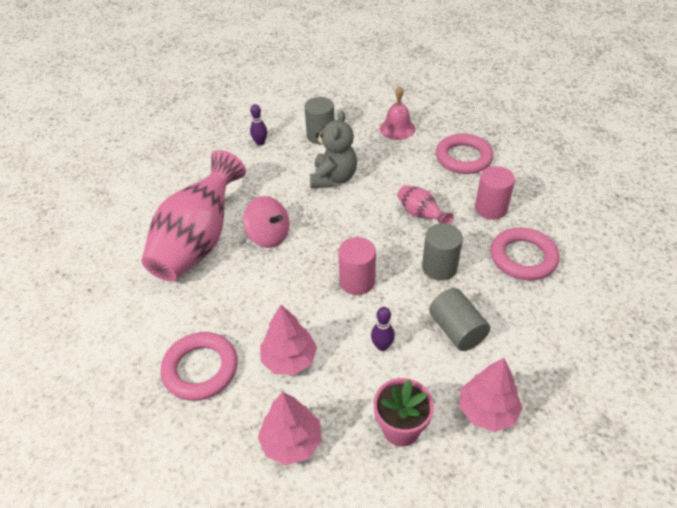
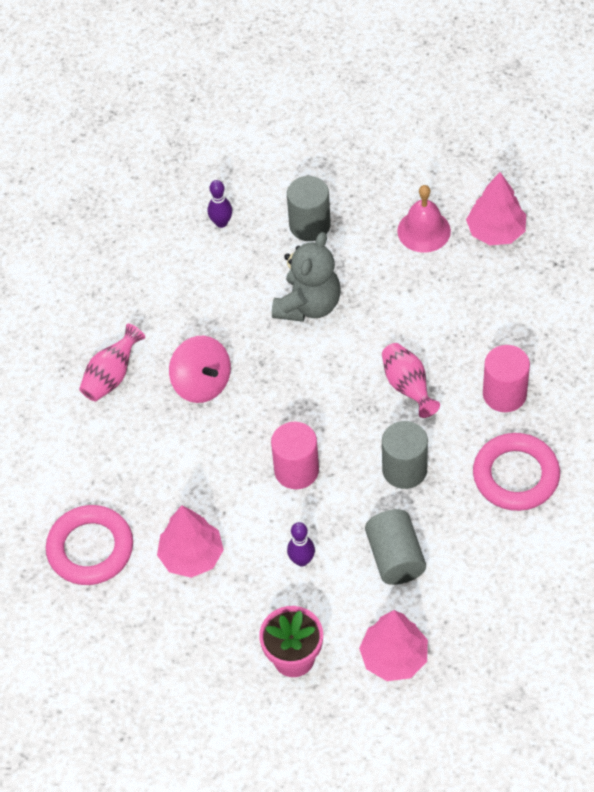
camera: 15 degrees right, 10 degrees up
(198, 242) = (112, 376): pink vase -> pink vase, size x0.46
(291, 442) = (174, 649): pink tree -> pink tree (496, 232)
(463, 158) = (500, 302): pink ring -> none

